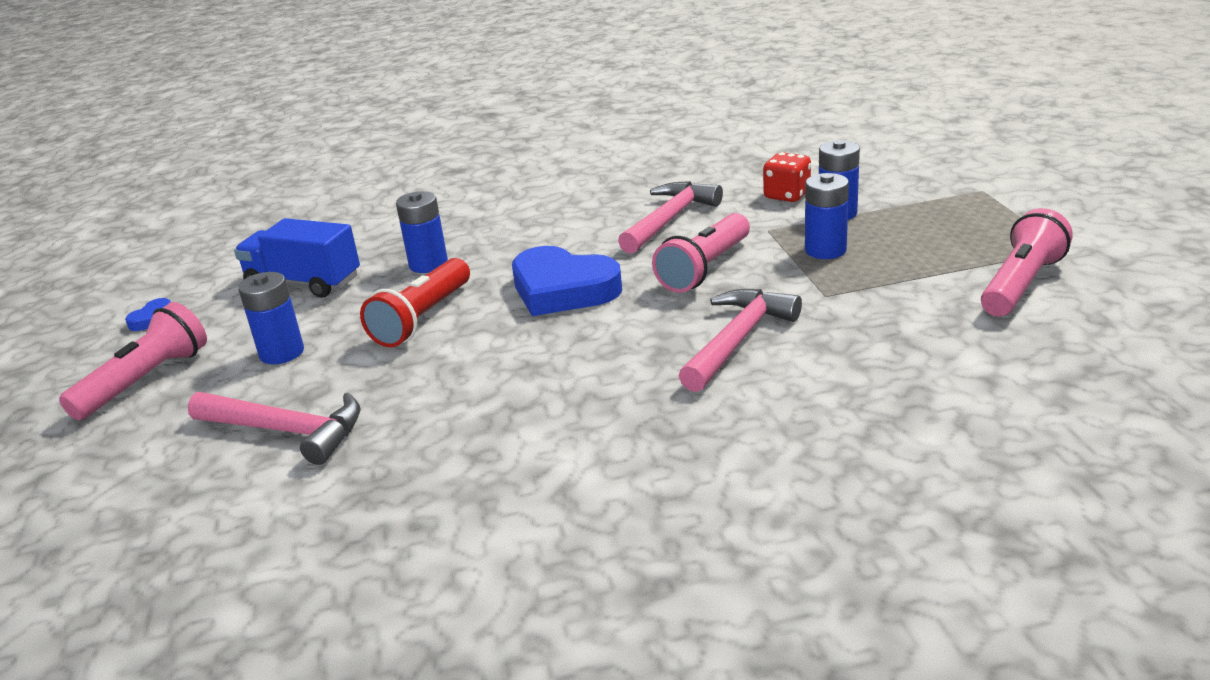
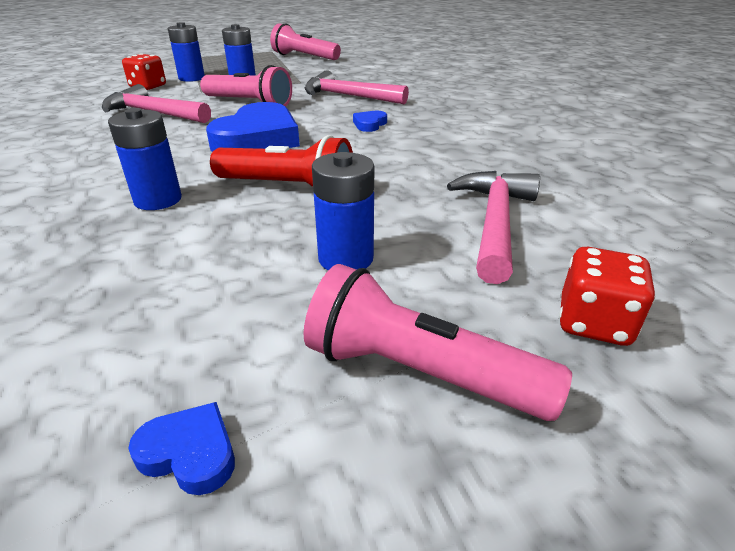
camera: 100 degrees left, 5 degrees up
(125, 457) = (593, 323): none -> red dice
(303, 283) = (144, 283): blue truck -> none
(596, 360) = (369, 124): none -> blue heart

